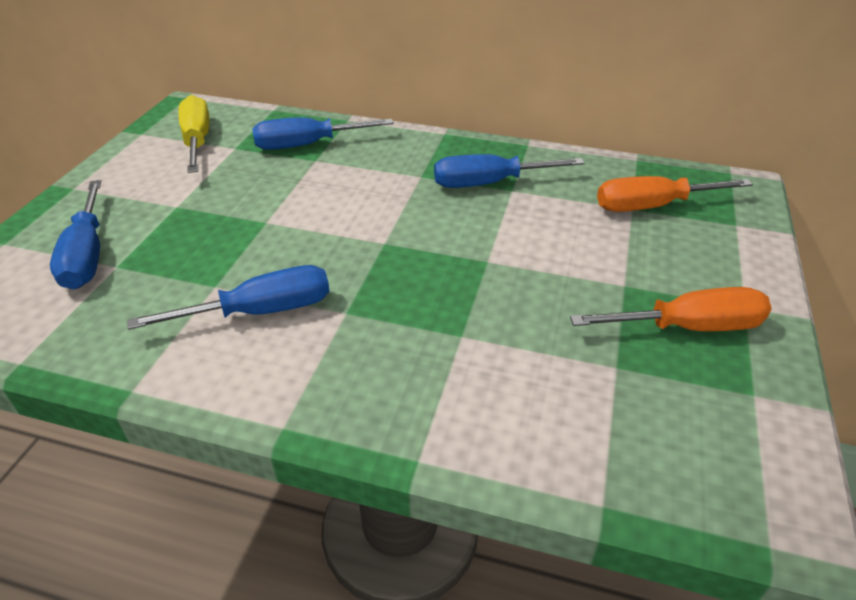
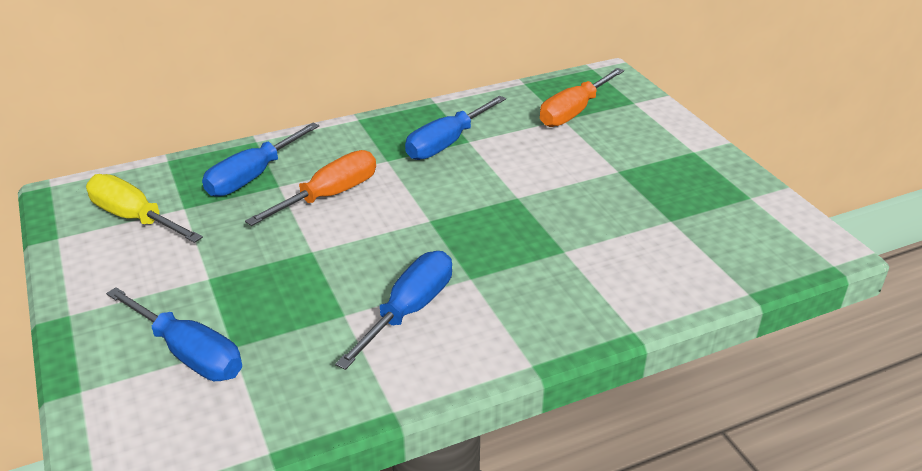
camera: 40 degrees left, 5 degrees down
(688, 327) = (680, 178): orange screwdriver -> orange screwdriver (329, 196)

